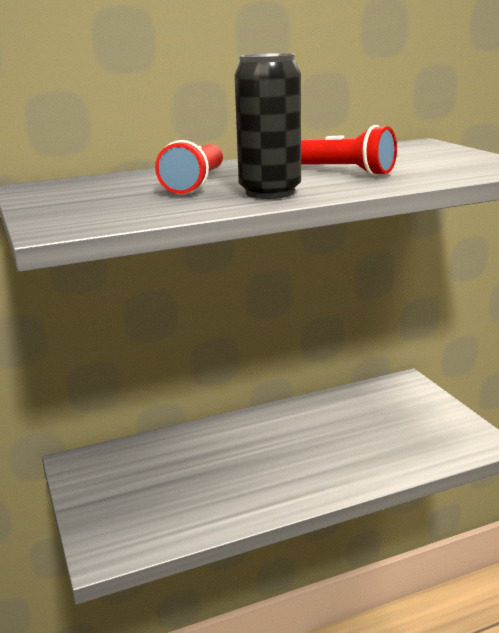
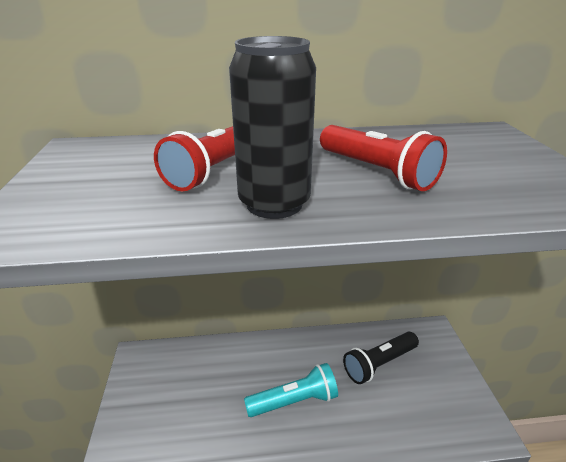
camera: 15 degrees right, 10 degrees up
(282, 460) = (294, 401): none -> turquoise flashlight
(359, 416) = (379, 364): none -> black flashlight

